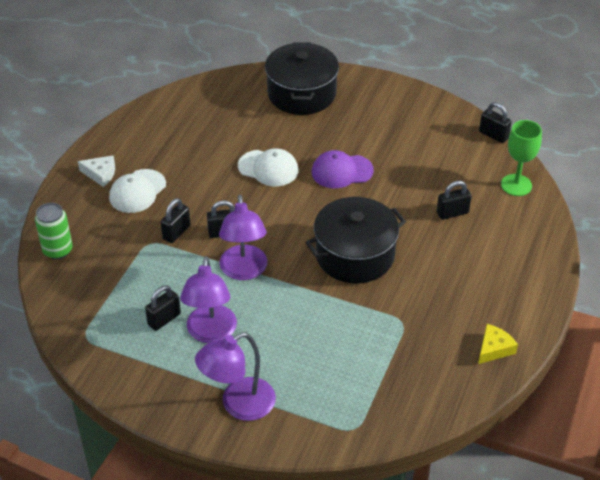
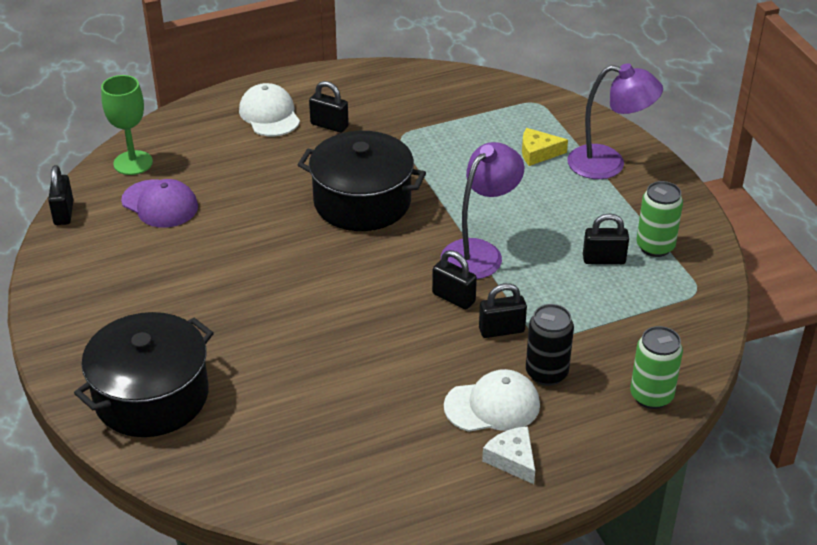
camera: 135 degrees left, 5 degrees down
(127, 225) = (546, 373): none -> black can
(140, 353) = (655, 247): none -> green can
(210, 333) = (573, 223): purple lamp -> none
(268, 168) = (320, 332): white cap -> white cap (269, 115)
(341, 171) = (255, 278): purple cap -> purple cap (160, 204)
(452, 213) = (225, 178): black padlock -> black padlock (329, 125)
(494, 349) = (361, 83): yellow cheese -> yellow cheese (538, 153)

